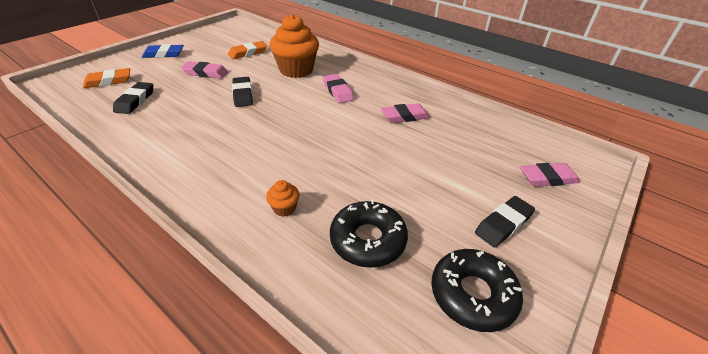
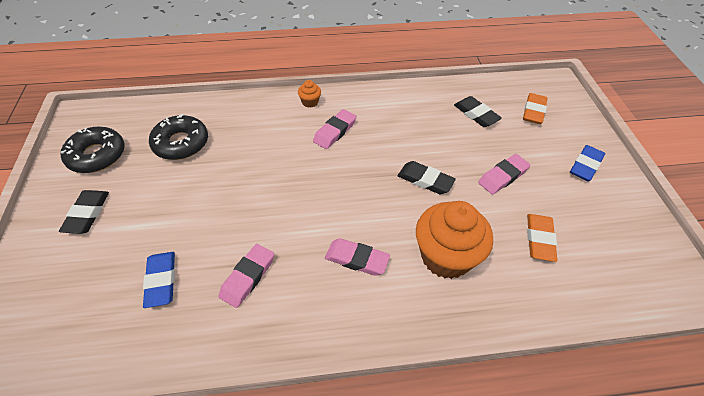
camera: 135 degrees right, 10 degrees up
(284, 208) = (251, 126): orange cupcake -> orange cupcake (310, 102)
(460, 143) = (161, 281): none -> blue eraser
(547, 178) = (49, 297): pink eraser -> pink eraser (335, 132)

